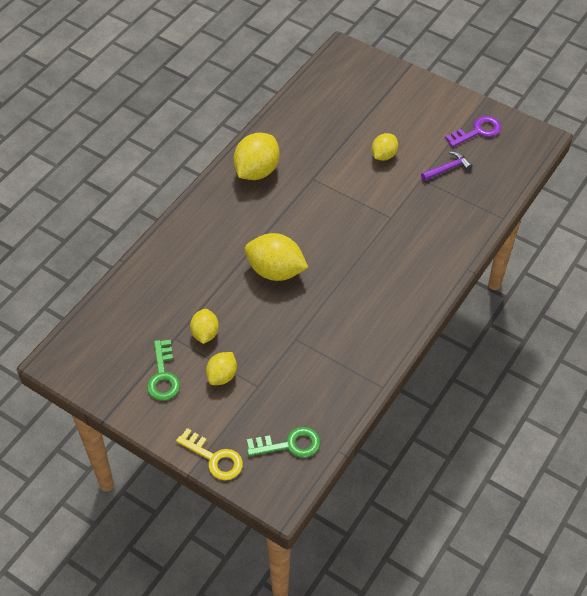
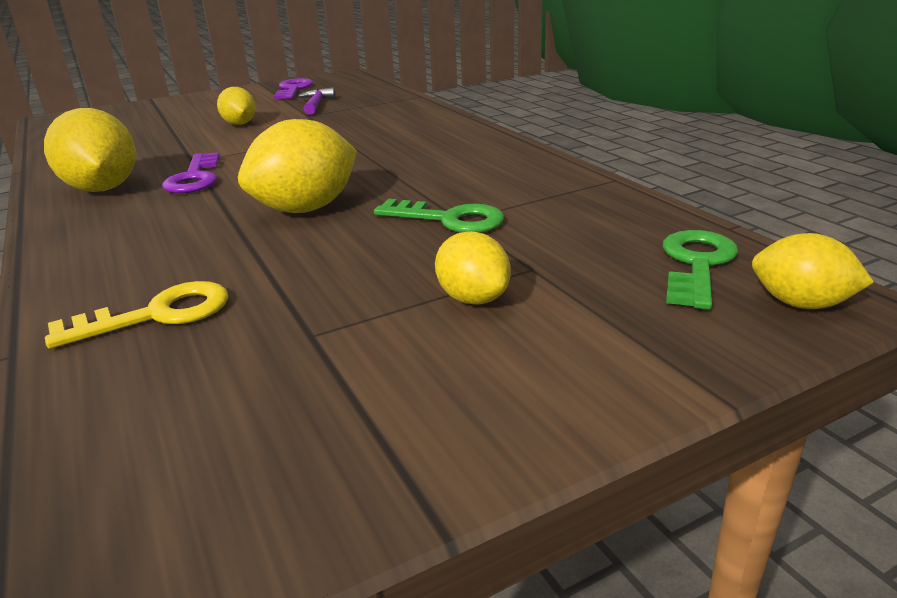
camera: 60 degrees left, 25 degrees down
(163, 376) = (397, 374): green key -> green key (449, 219)
(205, 333) = (347, 295): yellow lemon -> yellow lemon (800, 304)
(214, 458) = (698, 355): yellow key -> yellow key (157, 315)
(289, 198) = (195, 178): none -> purple key

